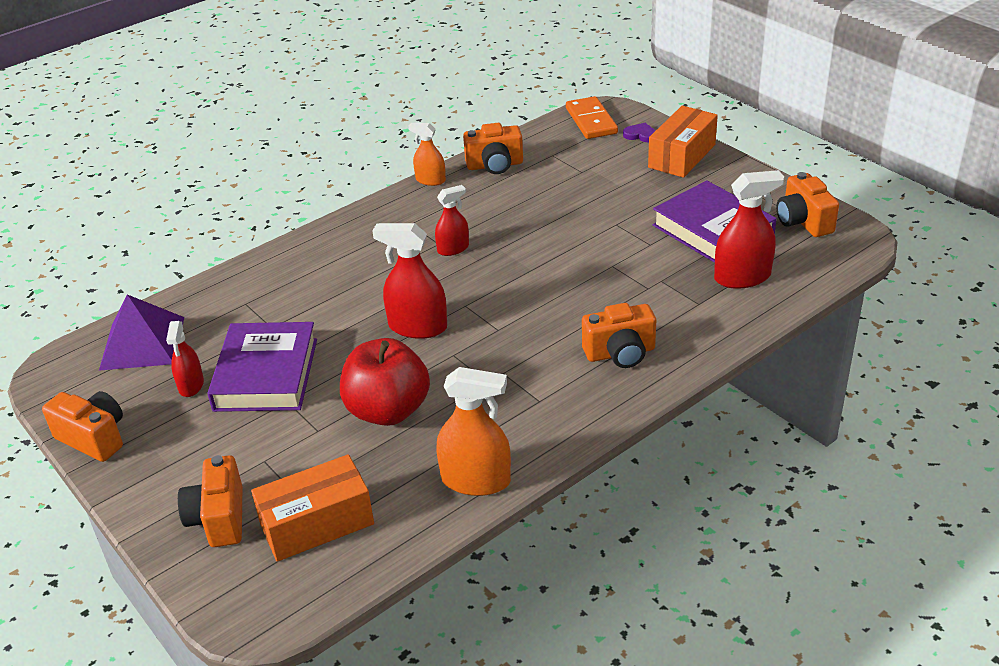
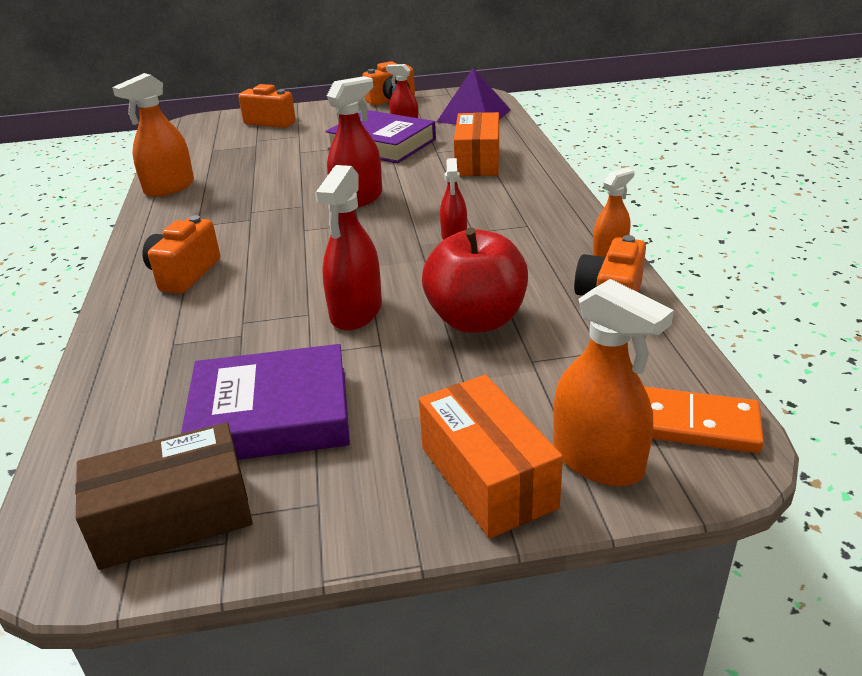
camera: 120 degrees right, 5 degrees down
(317, 523) = (223, 142): orange box -> orange box (477, 161)
(388, 410) = (281, 173): red apple -> red apple (476, 320)
(640, 135) = (597, 460): purple heart -> orange spray bottle
(742, 277) = (162, 394): red spray bottle -> red spray bottle (356, 312)
(803, 221) = (174, 518): orange camera -> brown box

